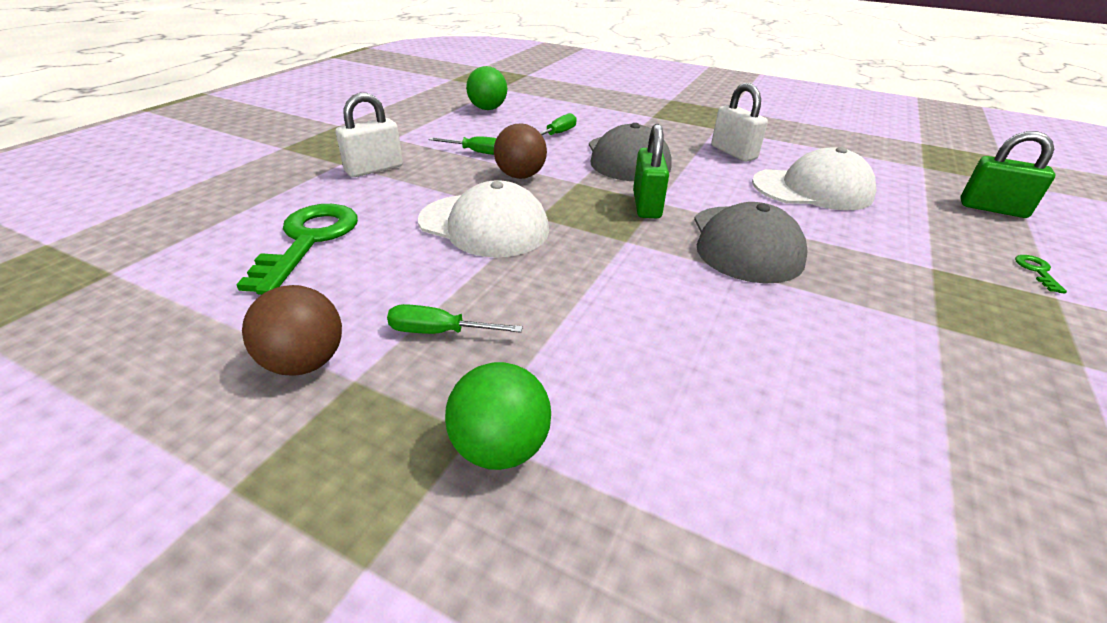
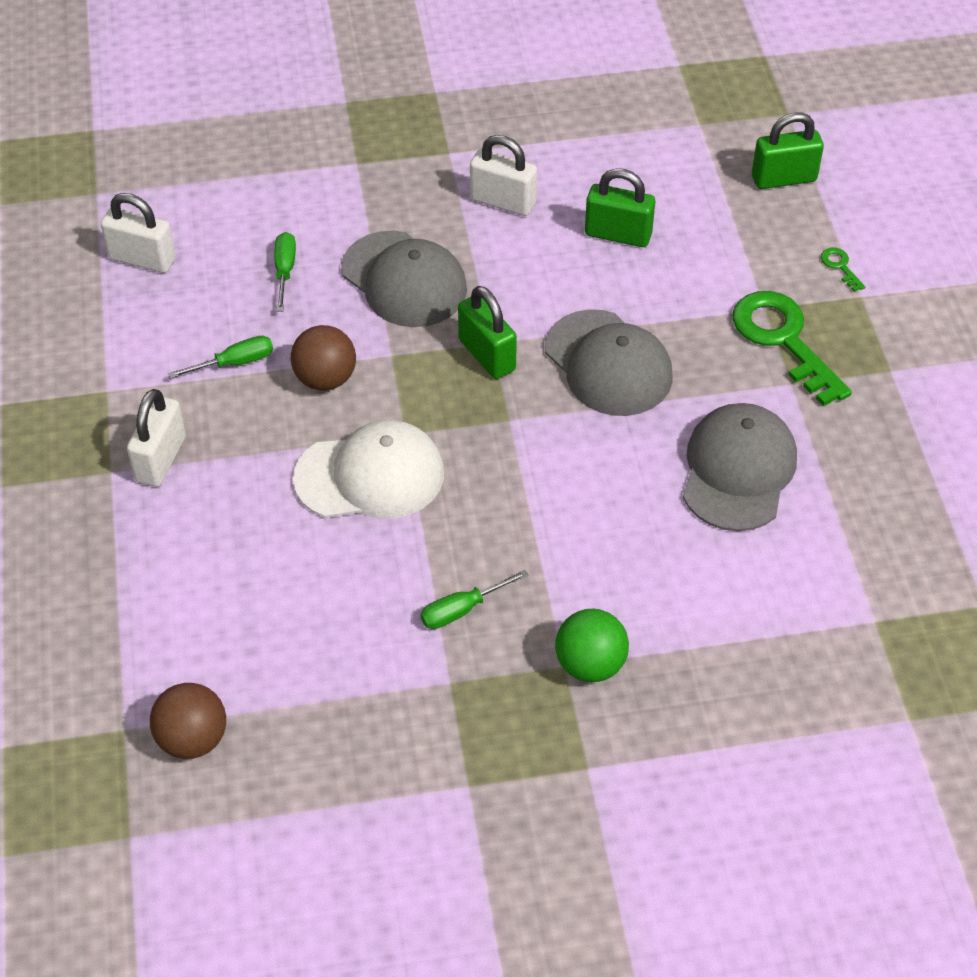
camera: 35 degrees left, 15 degrees up
(305, 363) = (401, 693): brown ball -> brown ball (193, 739)
(308, 241) = (239, 592): green key -> green key (783, 340)
(487, 109) = (142, 259): green ball -> white padlock
(812, 189) = (618, 235): white cap -> green padlock
(829, 364) = (738, 470): none -> grey cap

